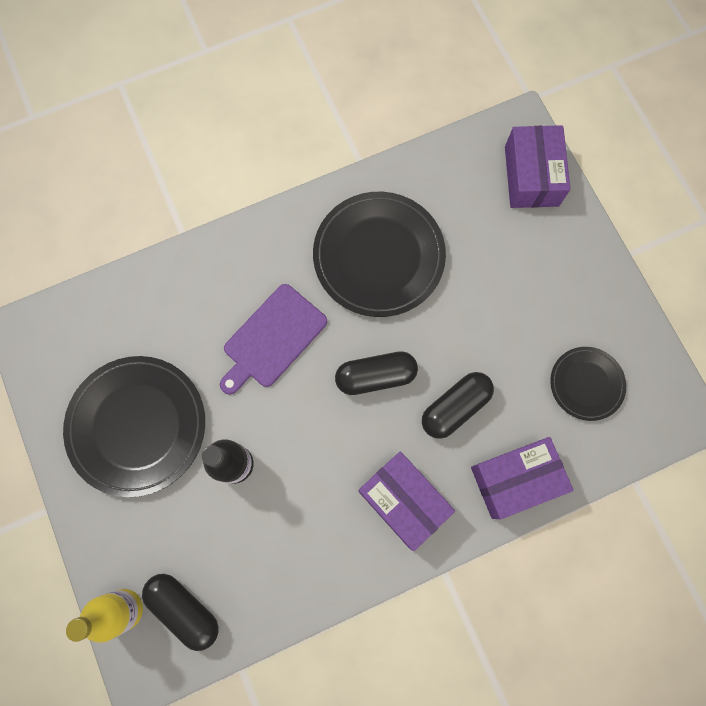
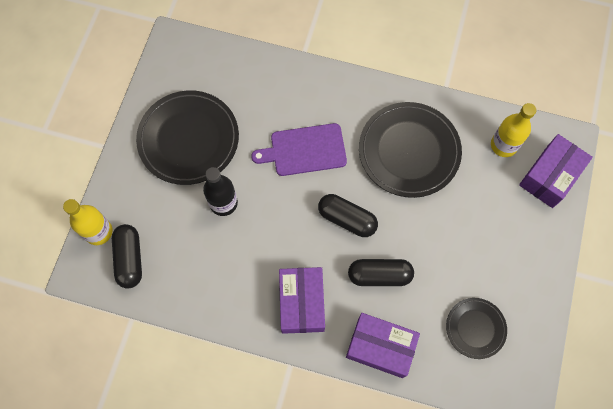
camera: 40 degrees right, 5 degrees down
(464, 178) = (503, 145): none -> yellow bottle

